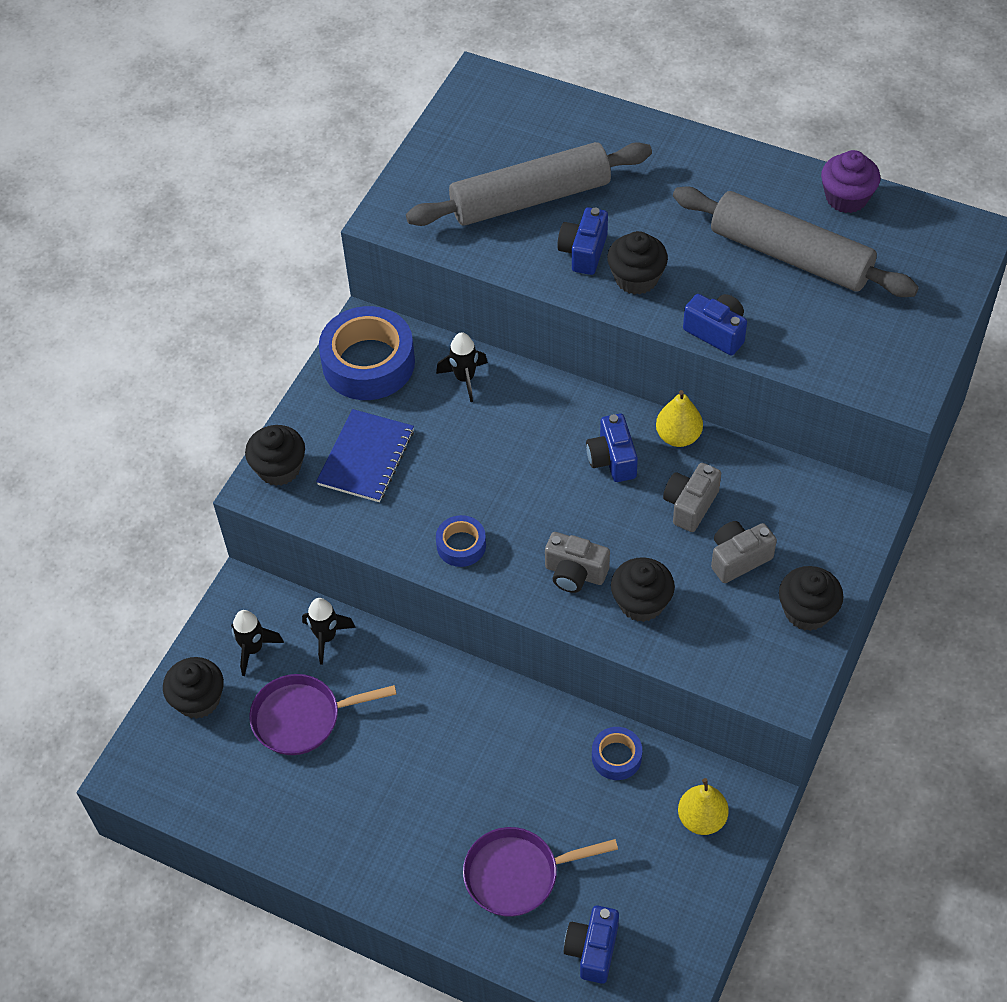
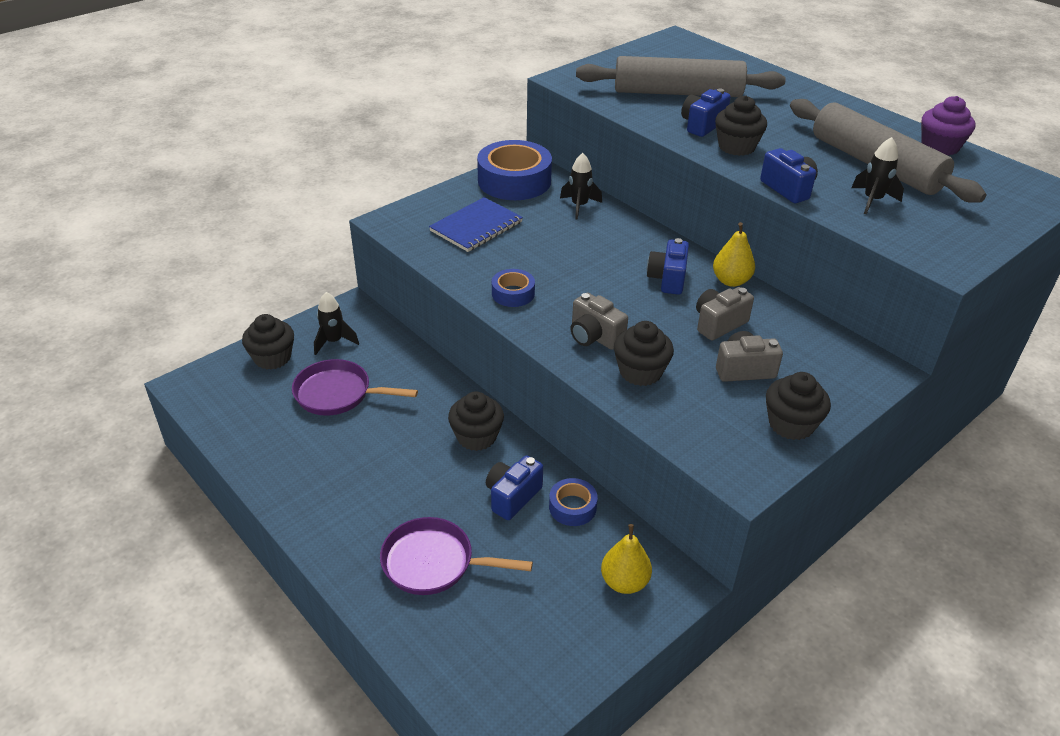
camera: 20 degrees right, 15 degrees down
(279, 468) = (409, 215): black cupcake -> black cupcake (476, 437)
(326, 637) = (391, 351): black rocket -> black rocket (872, 200)
(592, 950) = (463, 650): blue camera -> blue camera (512, 496)

